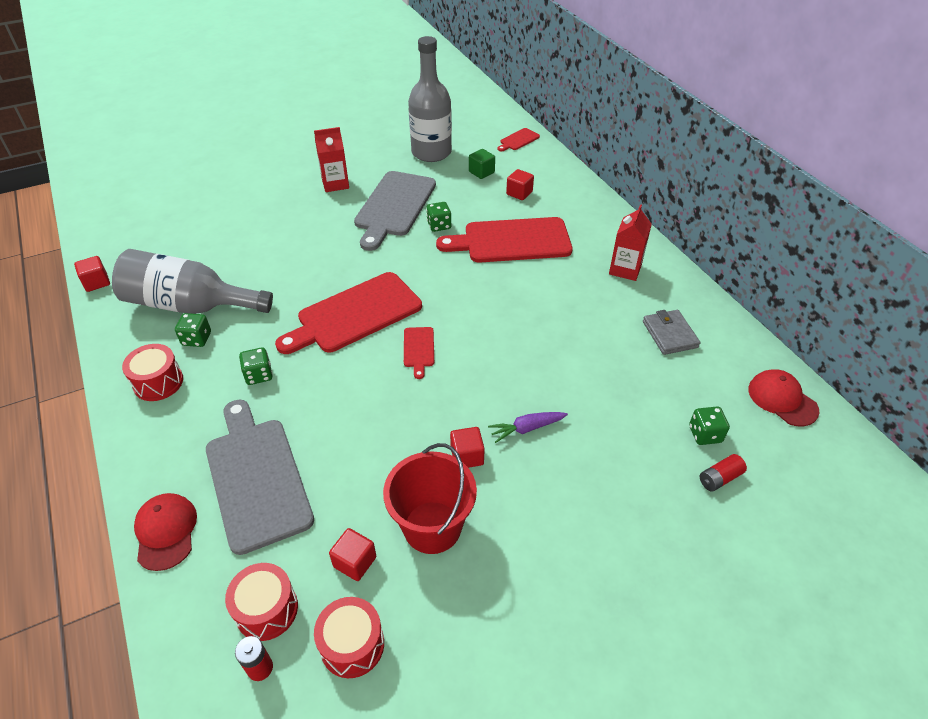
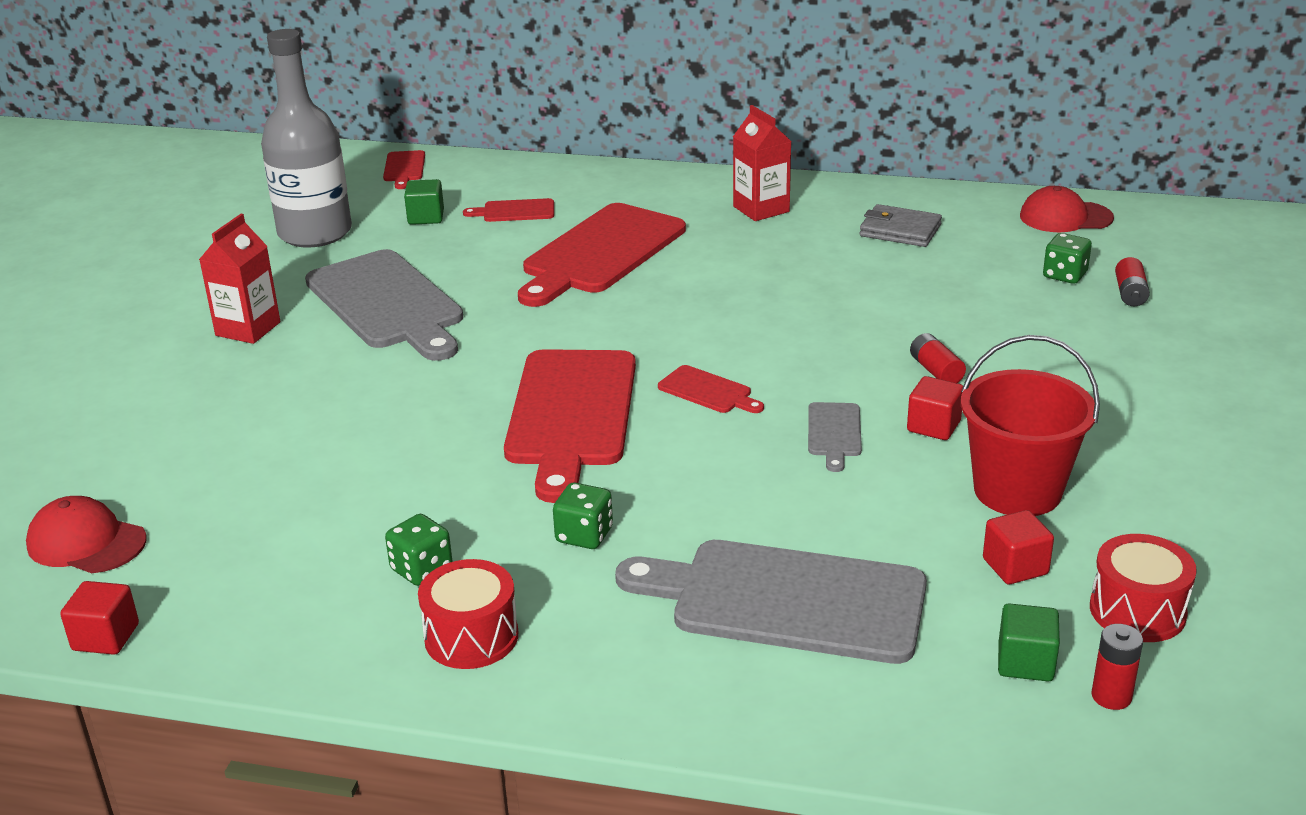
camera: 50 degrees left, 15 degrees down
(166, 532) = (800, 715): red cap -> red cap (86, 542)
(189, 306) = (330, 553): grey bottle -> none
(266, 609) = (1025, 662): red drum -> green cube
(423, 418) = (834, 433): none -> grey cutting board
(439, 225) = (486, 287): green dice -> none
(519, 193) = (515, 211): red cube -> red cutting board
(526, 428) = (936, 371): purple carrot -> red battery

